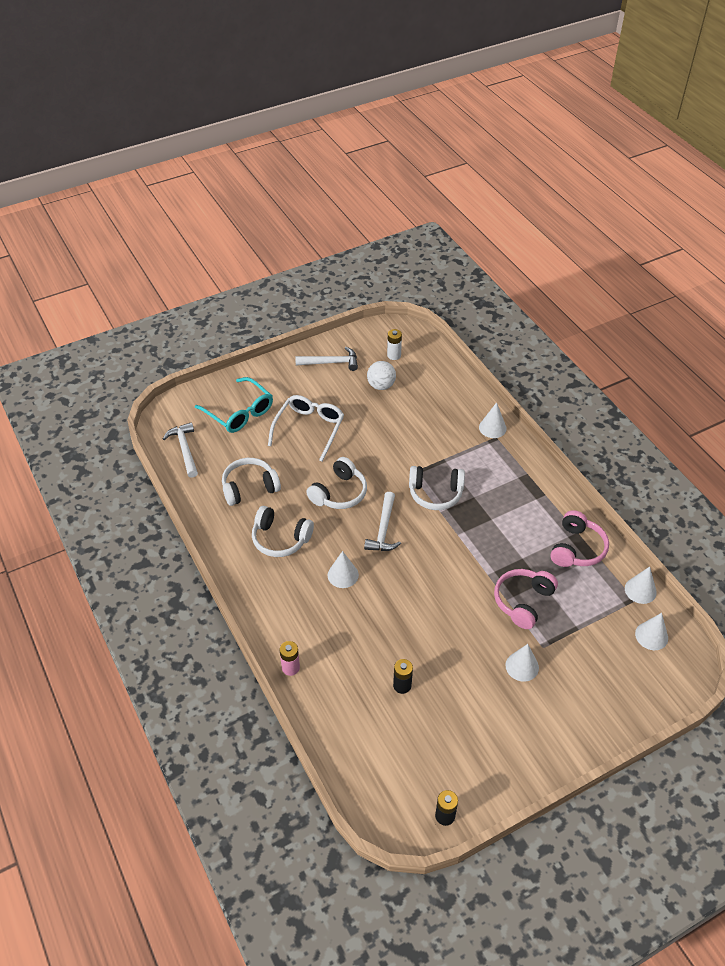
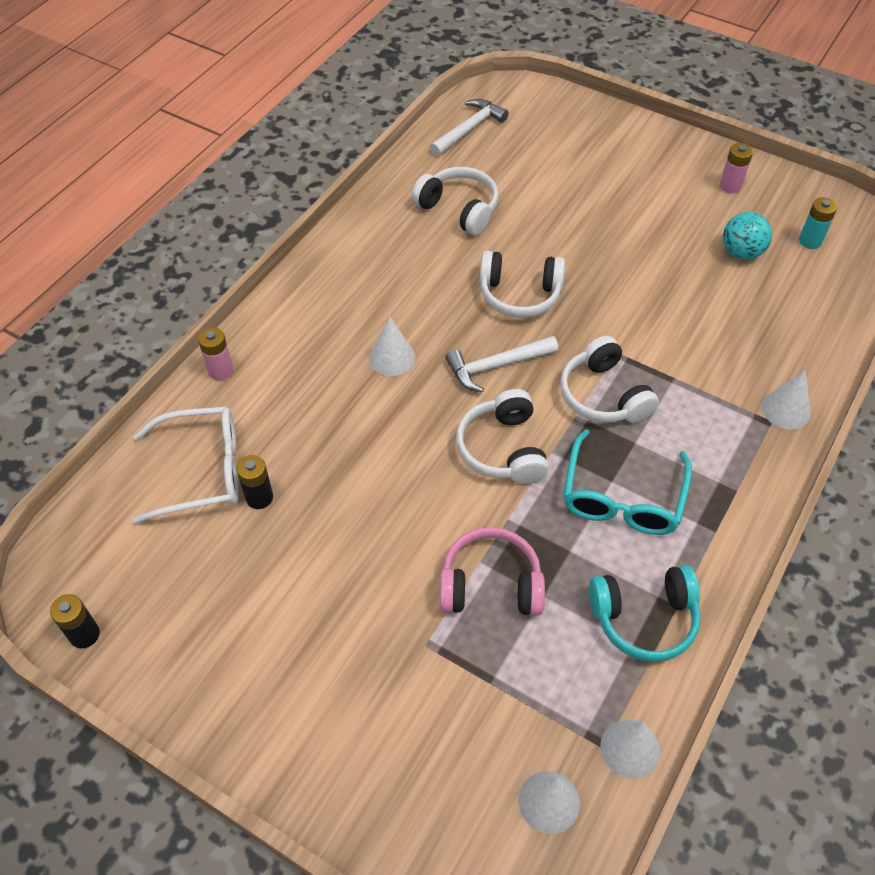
camera: 60 degrees right, 5 degrees up
(239, 412) = (566, 145): turquoise glasses -> turquoise glasses (622, 496)
(280, 539) = (403, 272): white headphones -> white headphones (502, 449)
(309, 429) = (597, 218): white glasses -> white glasses (201, 471)
(331, 362) = (730, 186): white hammer -> pink battery
(381, 385) = (741, 252): white ball -> turquoise ball
(394, 355) = (810, 241): white battery -> turquoise battery
(522, 666) = (374, 630): white cone -> none
(577, 548) = (644, 618): pink headphones -> turquoise headphones

